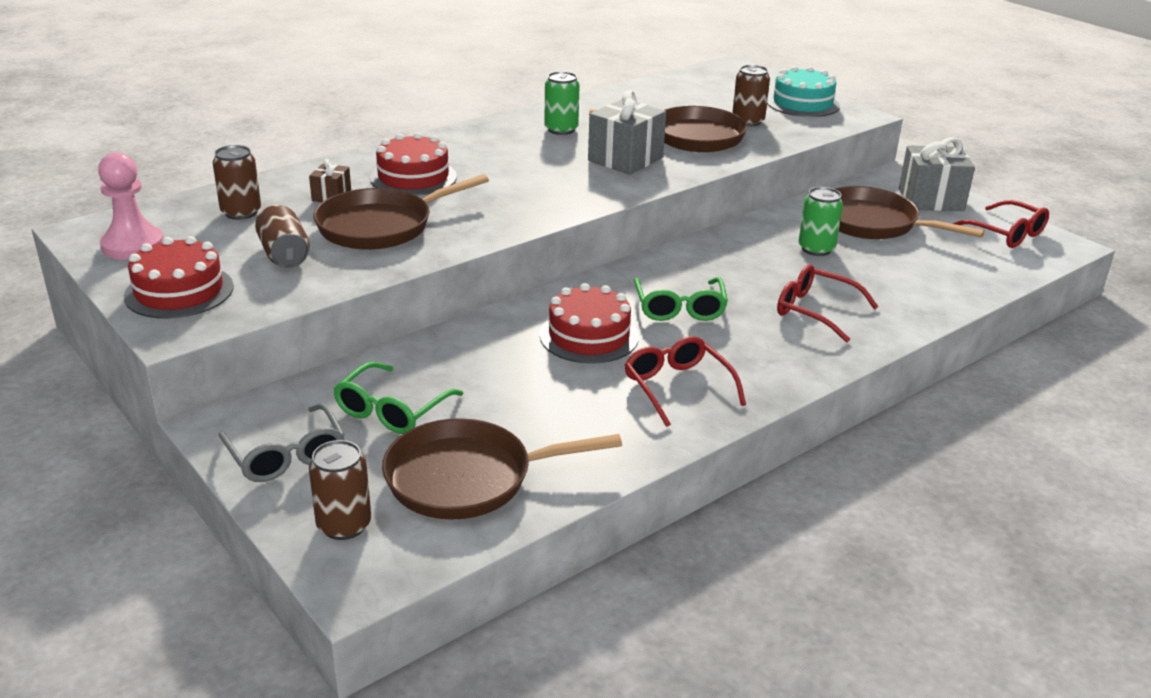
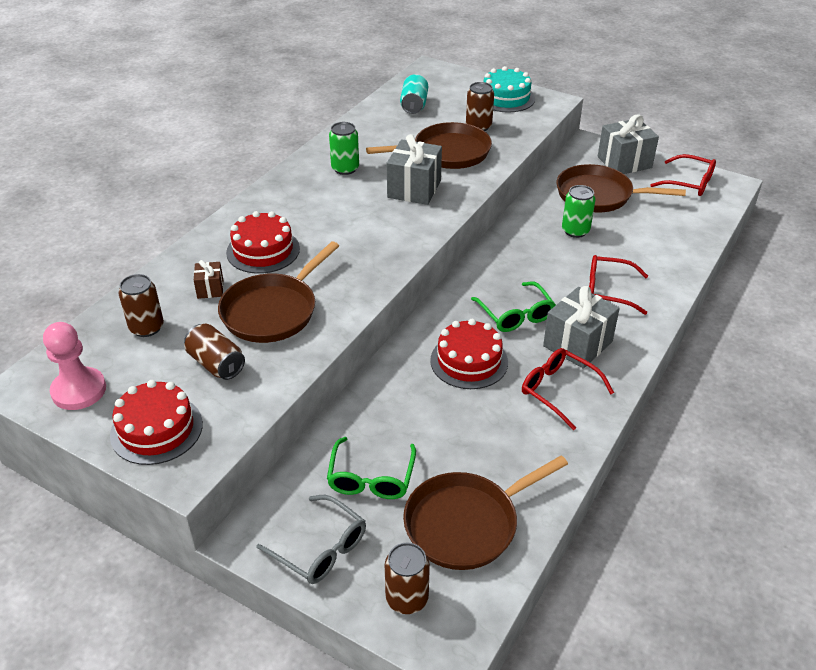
camera: 20 degrees left, 10 degrees up
(686, 92) = (414, 105): none -> turquoise can
(736, 350) = (577, 344): none -> grey gift

